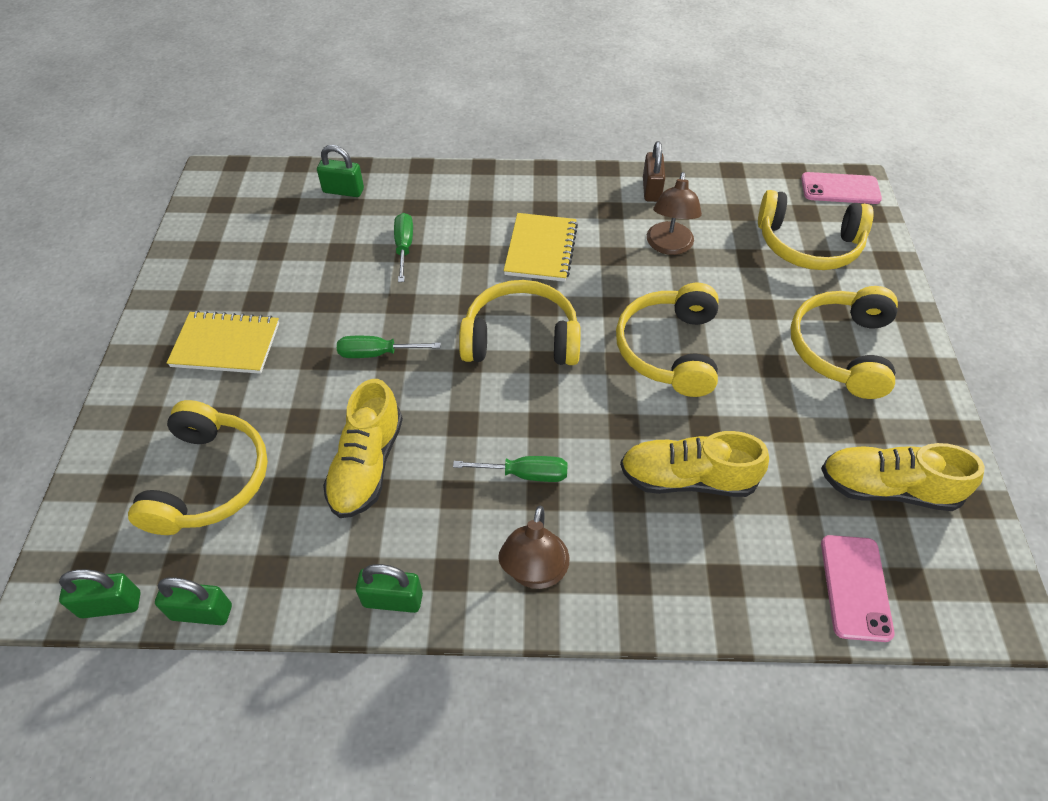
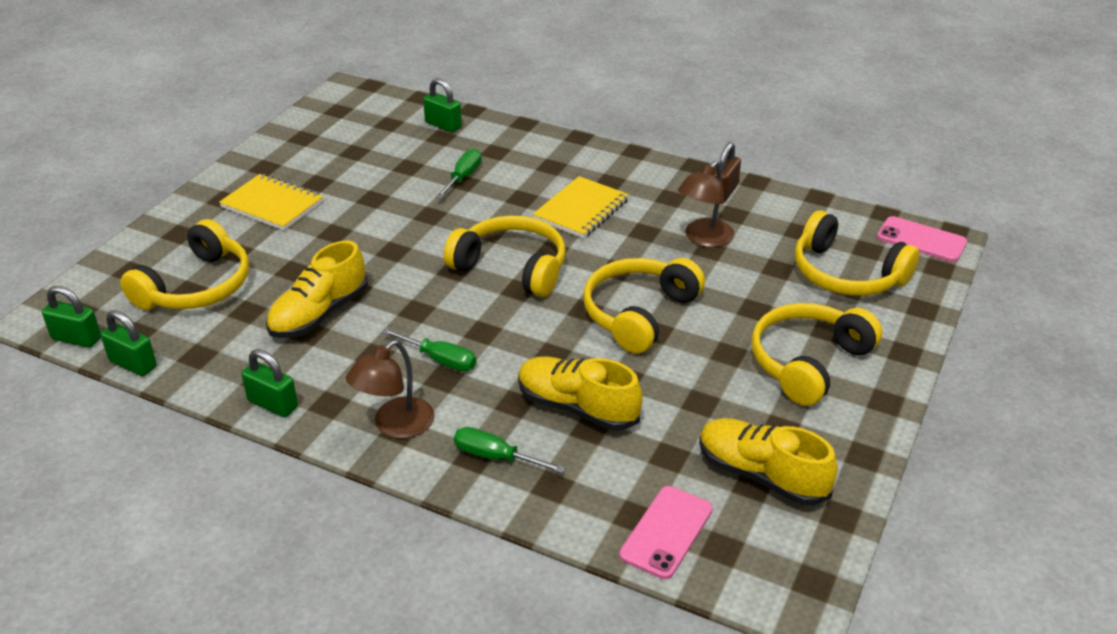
camera: 25 degrees right, 15 degrees down
(377, 353) = (384, 244): green screwdriver -> green screwdriver (496, 457)

